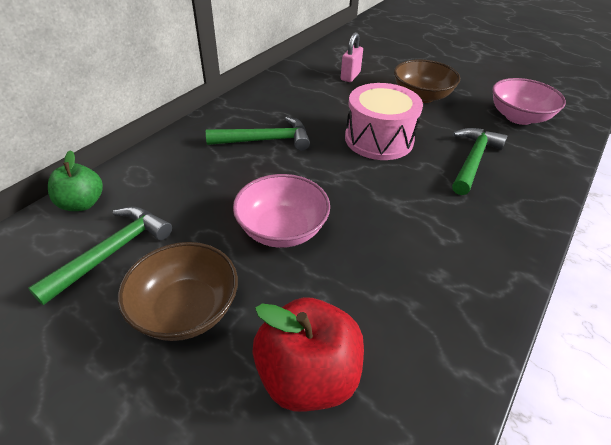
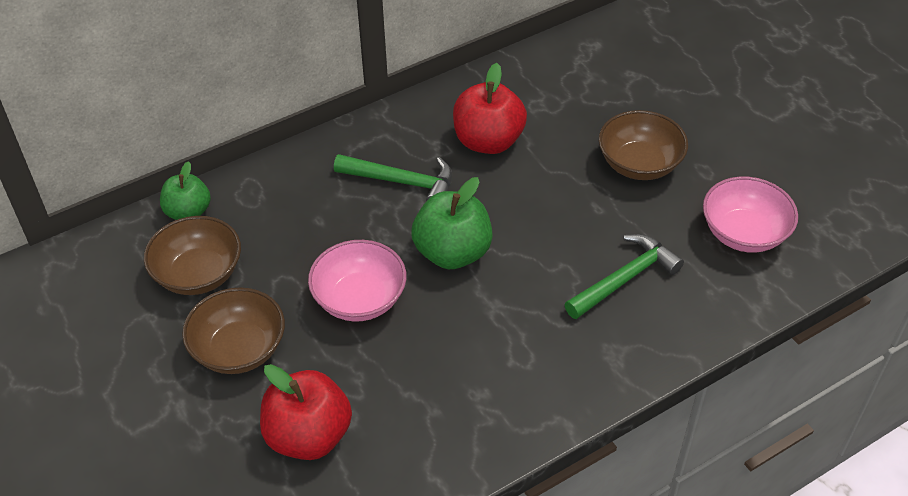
camera: 25 degrees right, 5 degrees up
(112, 252) = (198, 274): green hammer -> brown bowl
(312, 104) = (488, 141): none -> red apple
(336, 175) = (452, 252): none -> green apple
(350, 76) = (568, 104): pink padlock -> none
(379, 139) = (534, 217): pink drum -> none

